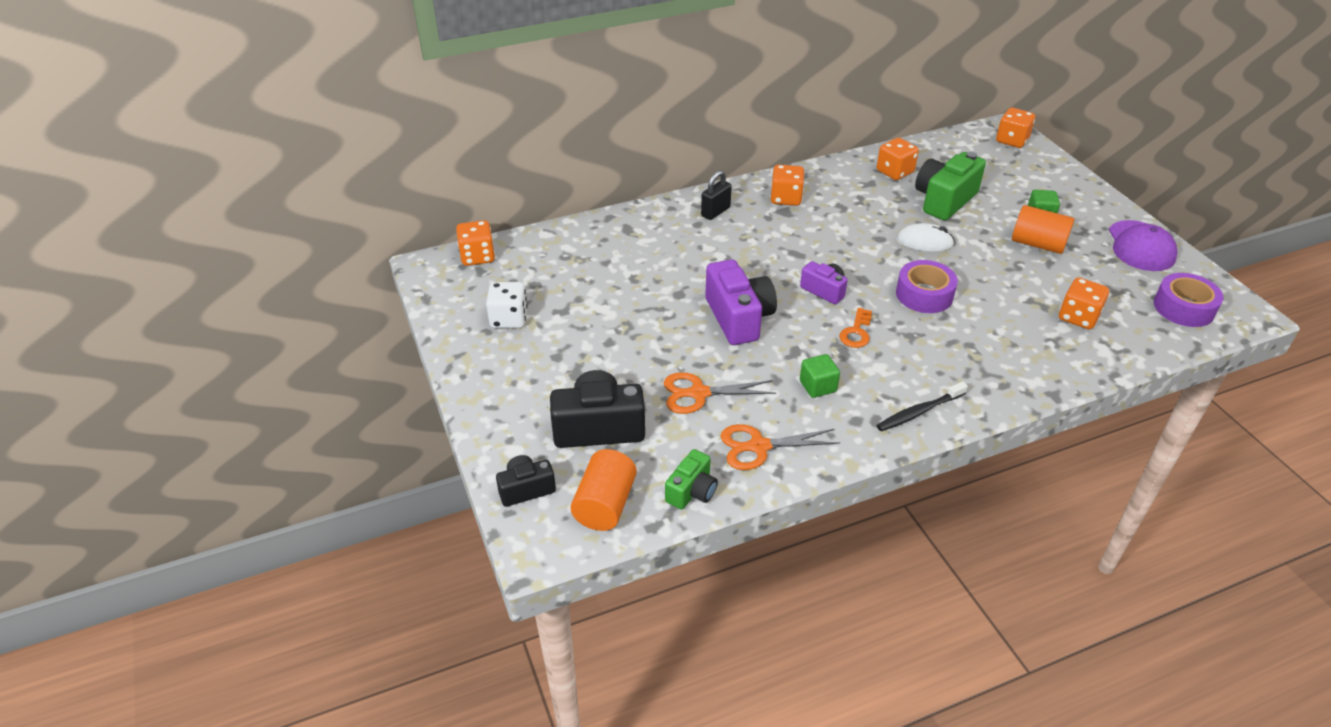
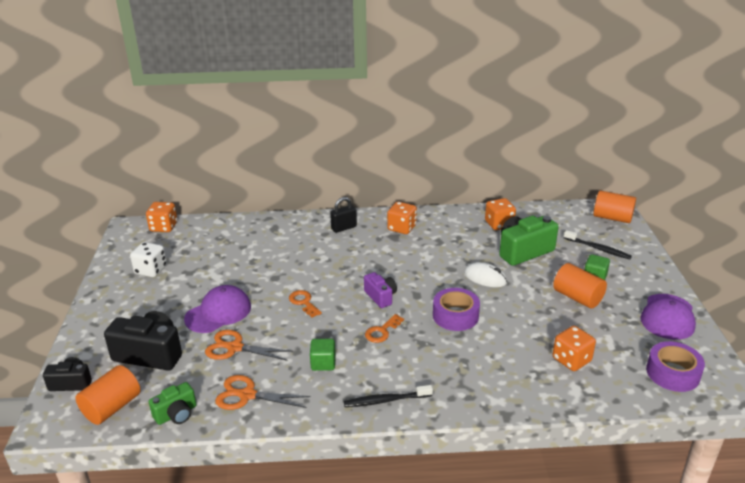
camera: 20 degrees right, 10 degrees down
(643, 354) = (218, 312): none -> purple cap
(739, 318) = (303, 302): purple camera -> orange key
(1012, 140) = (612, 218): orange dice -> orange cylinder
(1021, 181) = (598, 249): none -> black toothbrush

